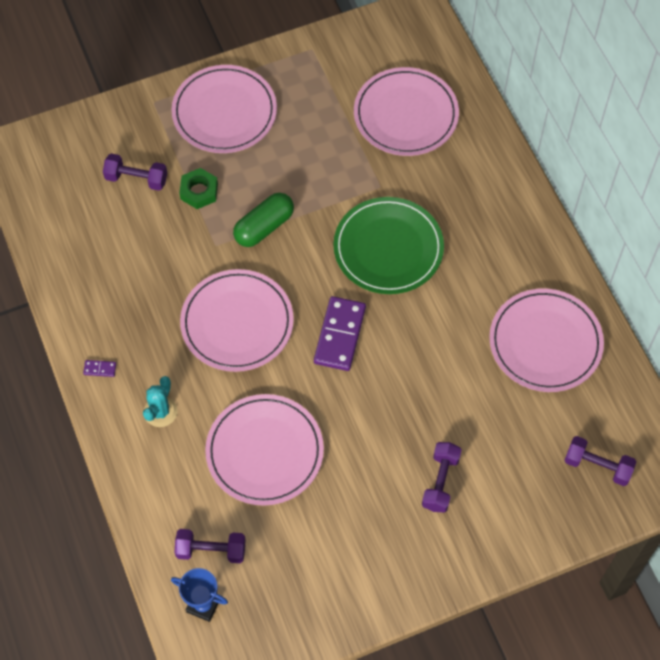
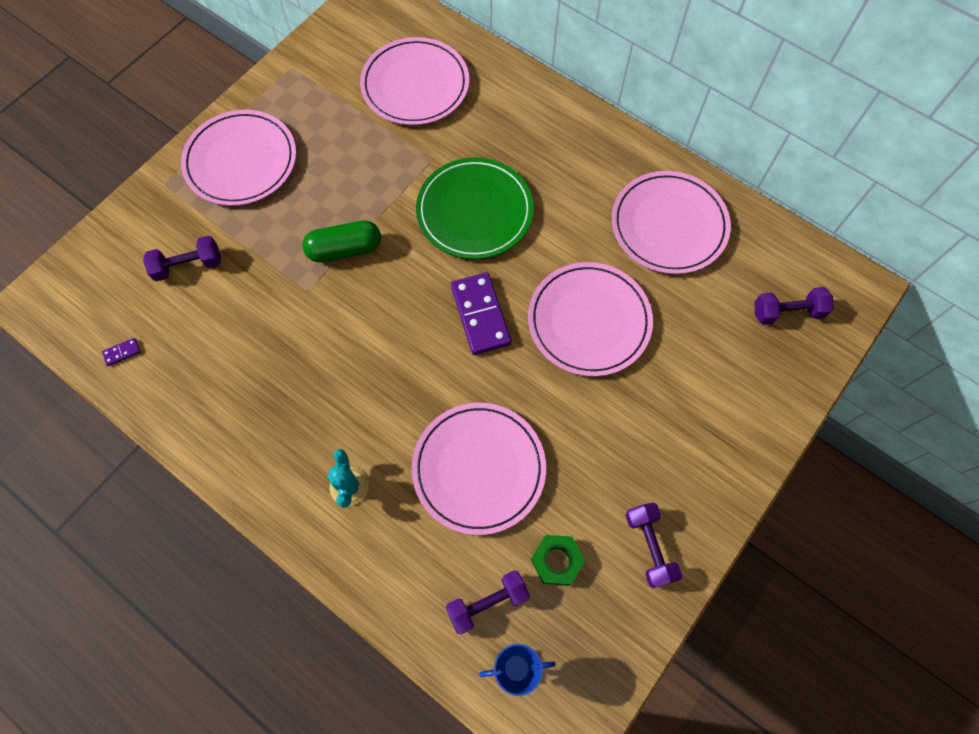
camera: 30 degrees left, 5 degrees up
(100, 369) = (259, 477): purple domino -> purple domino (122, 352)
(199, 191) = (259, 247): green nut -> green nut (557, 561)
(237, 323) = (374, 355): pink plate -> pink plate (589, 321)
(264, 227) = (344, 249): green capsule -> green capsule turned 60 degrees clockwise
(440, 482) = (662, 404): purple dumbbell -> purple dumbbell (649, 547)

